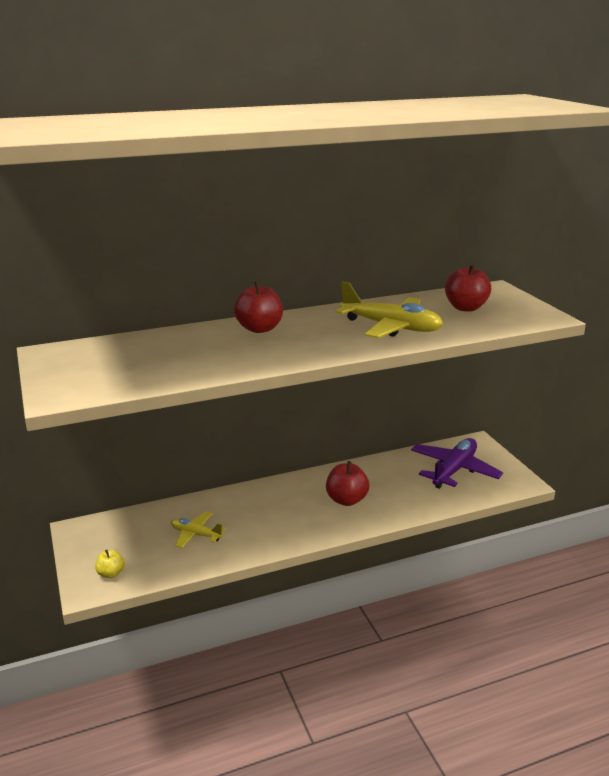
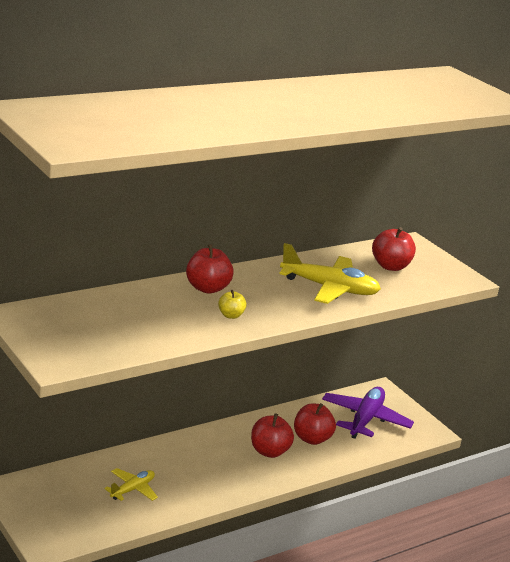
camera: 15 degrees left, 0 degrees up
(111, 573) = (63, 530): yellow apple -> yellow apple (230, 315)
(196, 534) = (132, 489): yellow plane -> yellow plane turned 120 degrees clockwise
(393, 488) = (311, 439): none -> red apple

